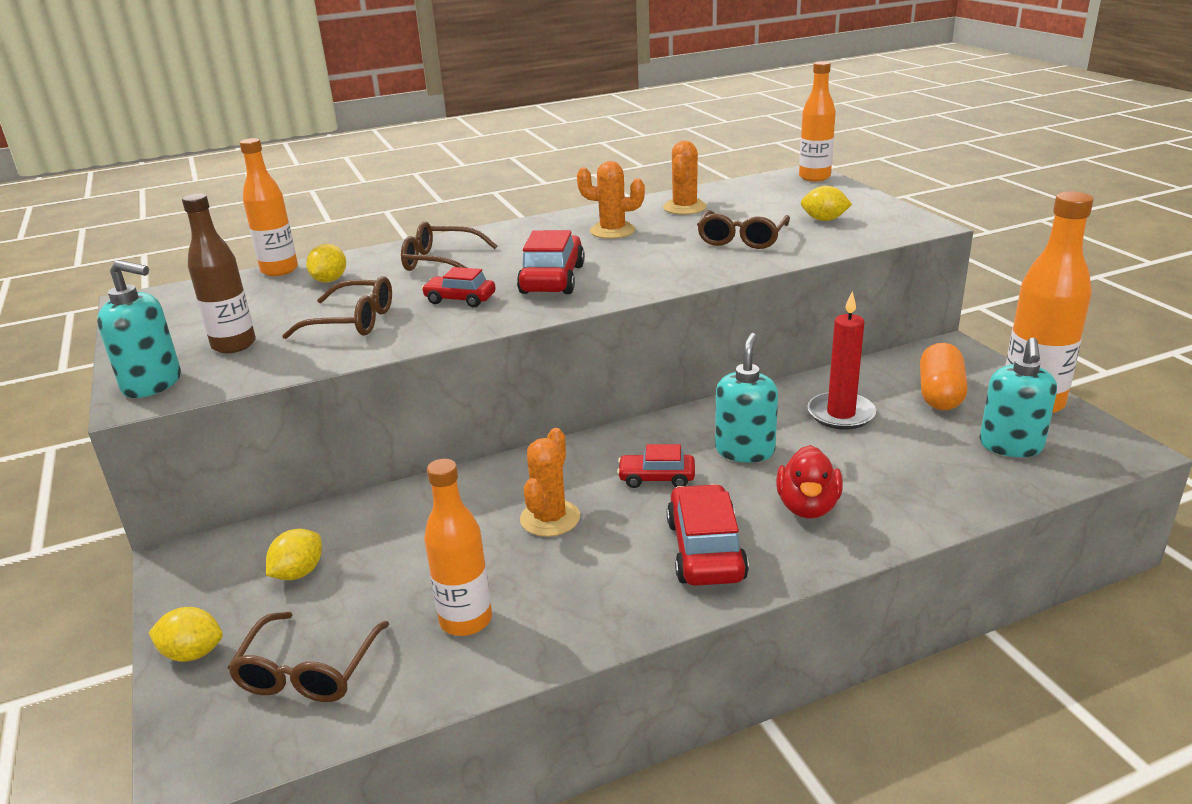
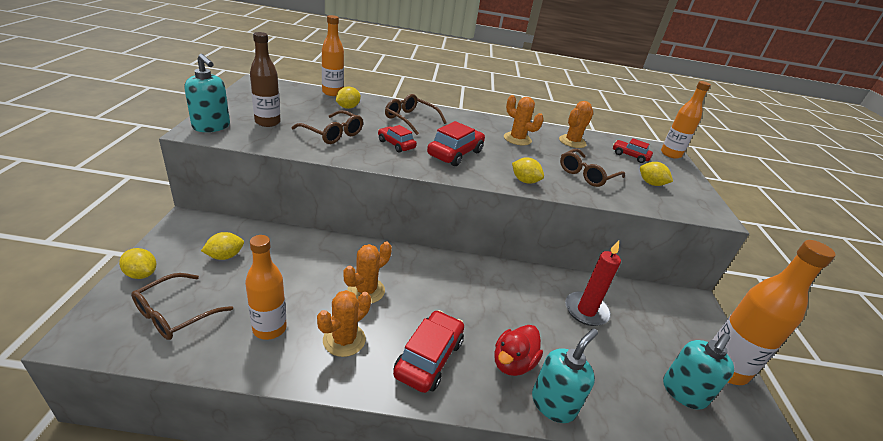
camera: 20 degrees right, 5 degrees up
(580, 584) = (344, 340): none -> orange cactus
(656, 478) = (443, 296): red car -> red car (630, 156)
(675, 276) = (524, 181): none -> yellow lemon
(745, 450) = (507, 305): turquoise soap dispenser -> turquoise soap dispenser (553, 404)
(940, 394) = (662, 329): orange capsule -> none

